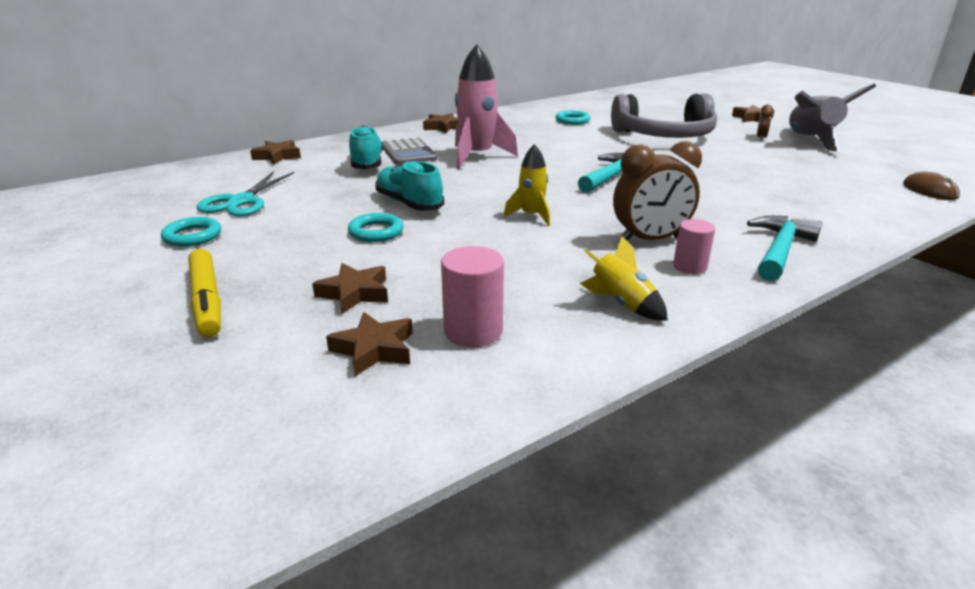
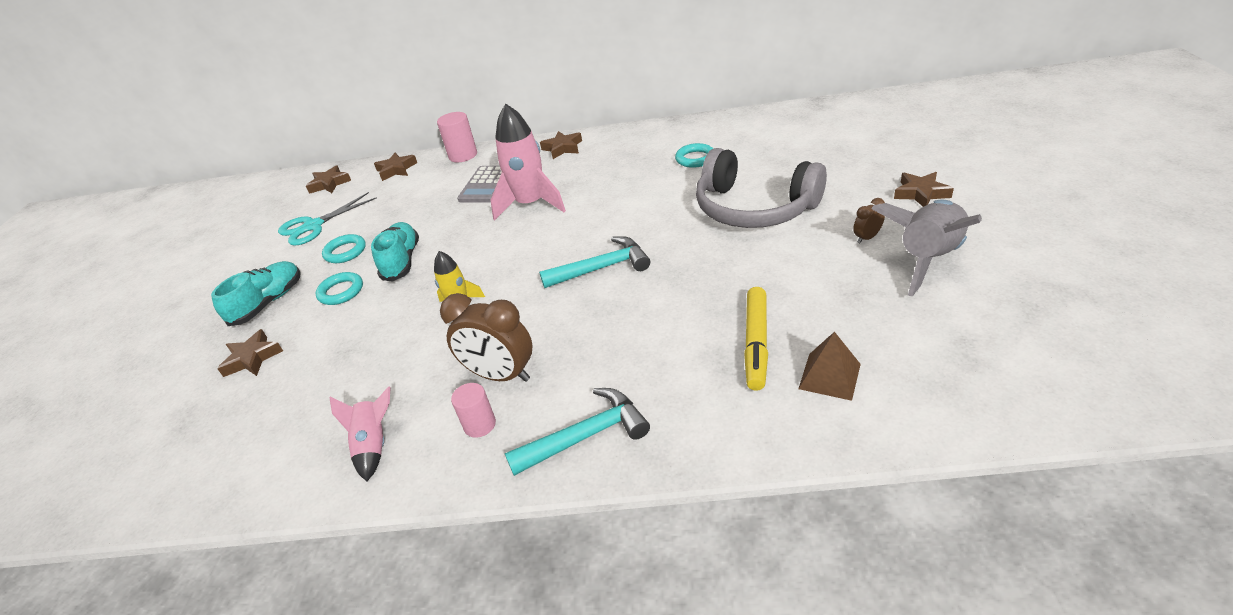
camera: 40 degrees right, 10 degrees up
(192, 236) = (248, 260): turquoise ring -> turquoise ring (345, 252)
(206, 301) = (185, 333): yellow marker -> yellow marker (756, 343)
(367, 163) = (440, 195): turquoise shoe -> turquoise shoe (268, 303)
(374, 349) = (198, 420): brown star -> brown star (329, 184)
(473, 331) = (259, 429): pink cylinder -> pink cylinder (463, 155)
(622, 303) = (374, 445): yellow rocket -> pink rocket
(861, 191) = (829, 376): none -> brown pyramid
(929, 191) = (924, 407): brown mouse -> none

